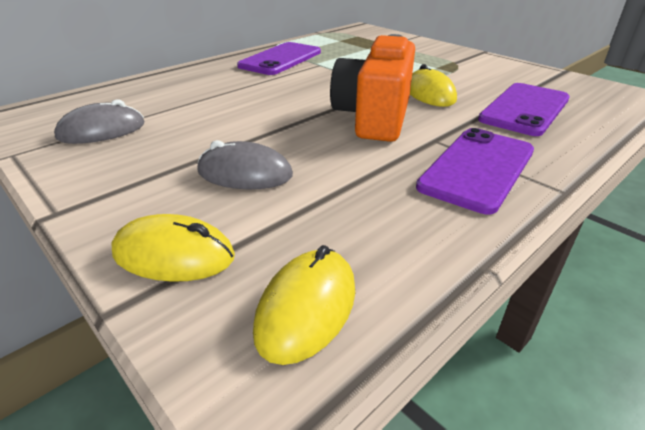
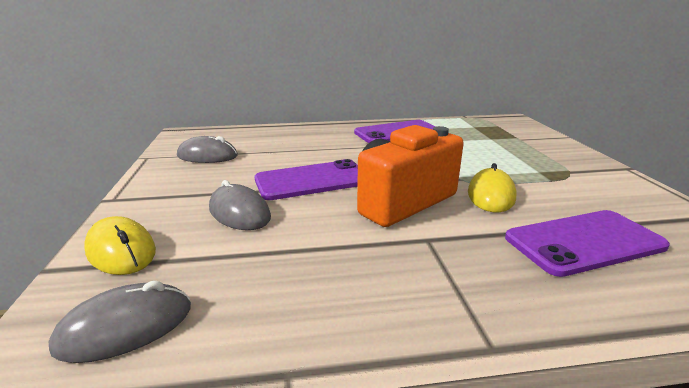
camera: 35 degrees right, 10 degrees down
(306, 307) = (125, 327): yellow mouse -> grey mouse
(477, 168) = (428, 282): purple phone -> purple phone (312, 180)

